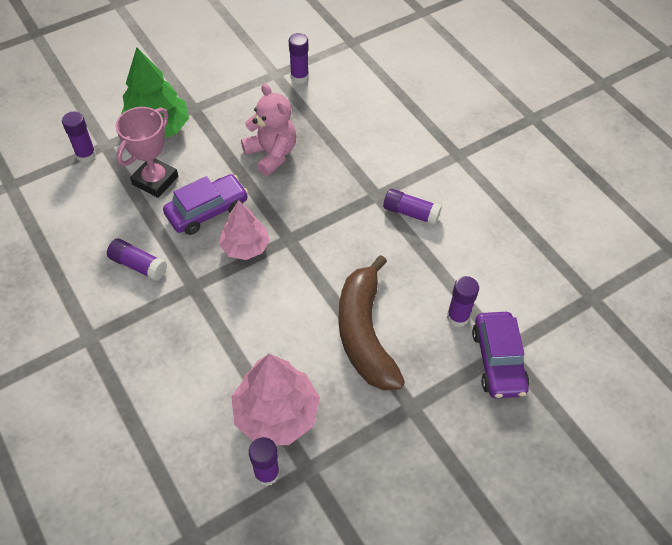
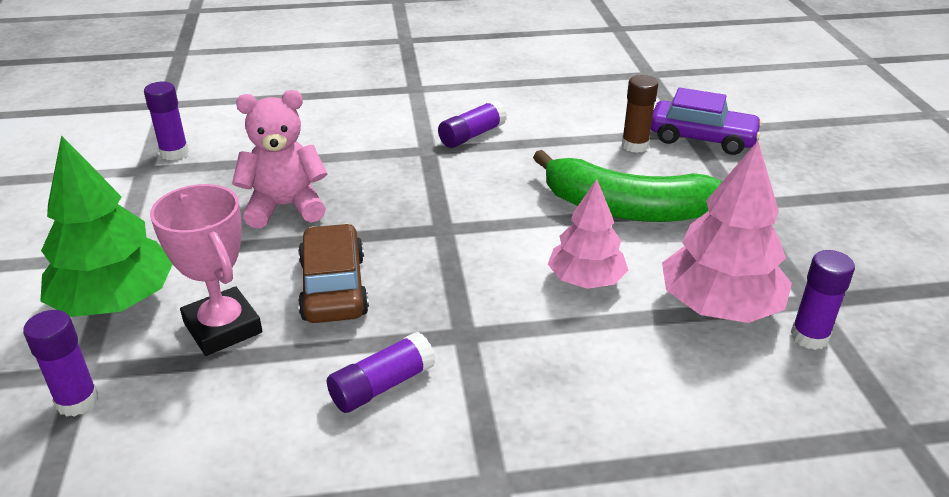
camera: 65 degrees left, 20 degrees down
(207, 211) = (333, 287): purple car -> brown car
(245, 247) = (428, 268): pink tree -> pink tree (585, 280)
(364, 333) = (627, 209): brown banana -> green banana
(457, 317) = (635, 145): purple glue stick -> brown glue stick

